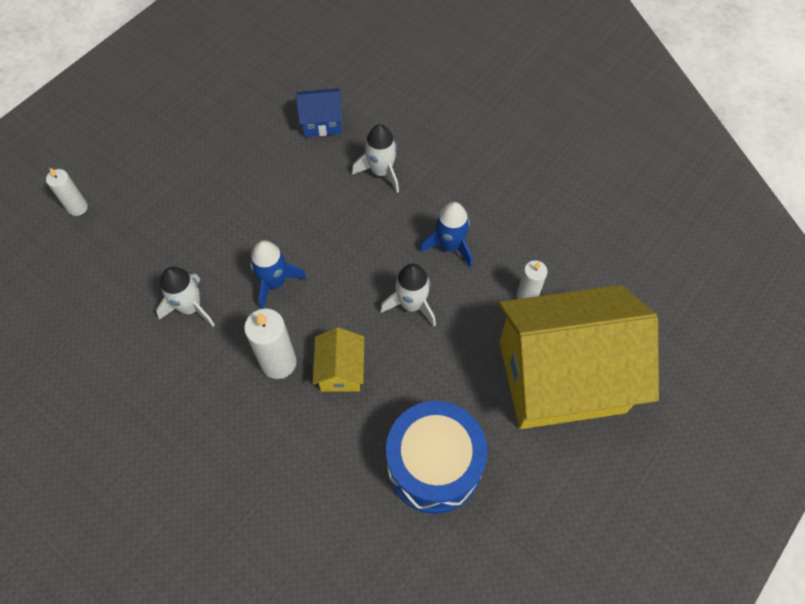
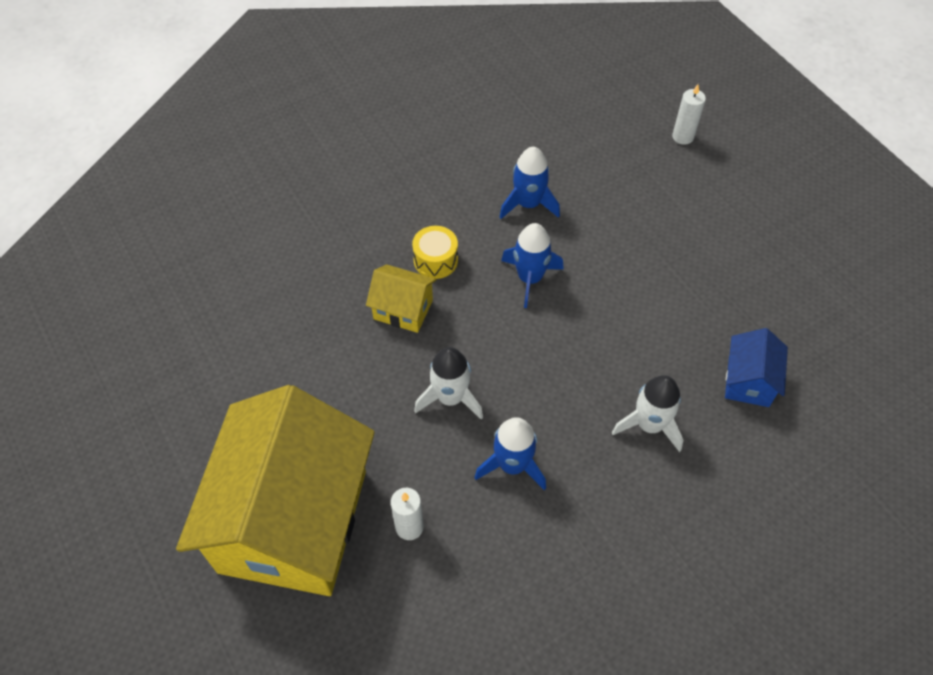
camera: 110 degrees right, 5 degrees down
(190, 307) = (528, 204): white rocket -> blue rocket
(278, 363) = (435, 260): white candle -> yellow drum
(434, 465) = (266, 359): blue drum -> none

